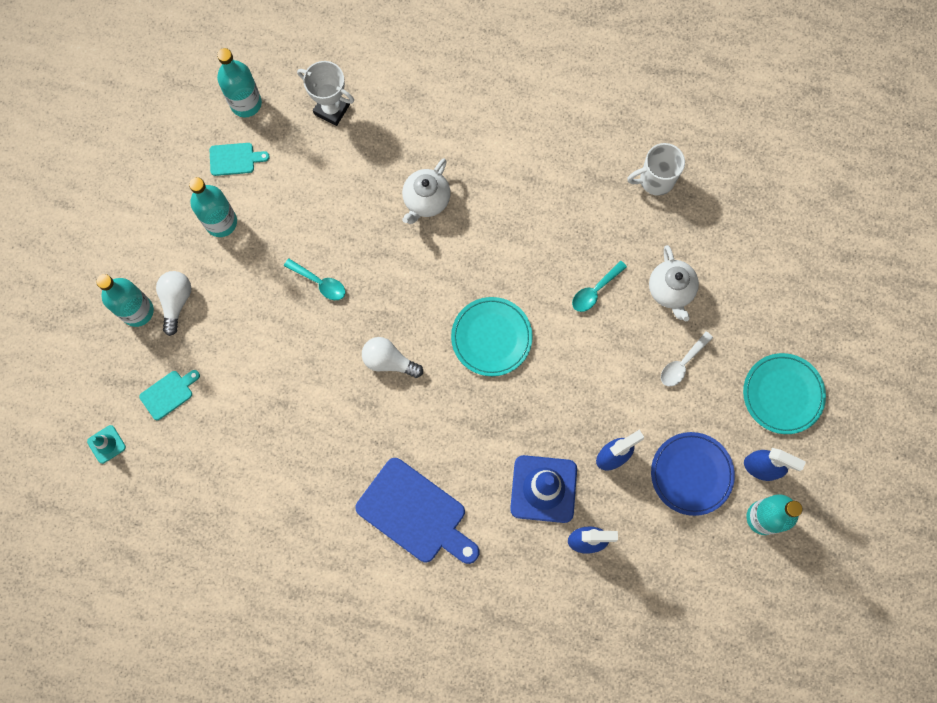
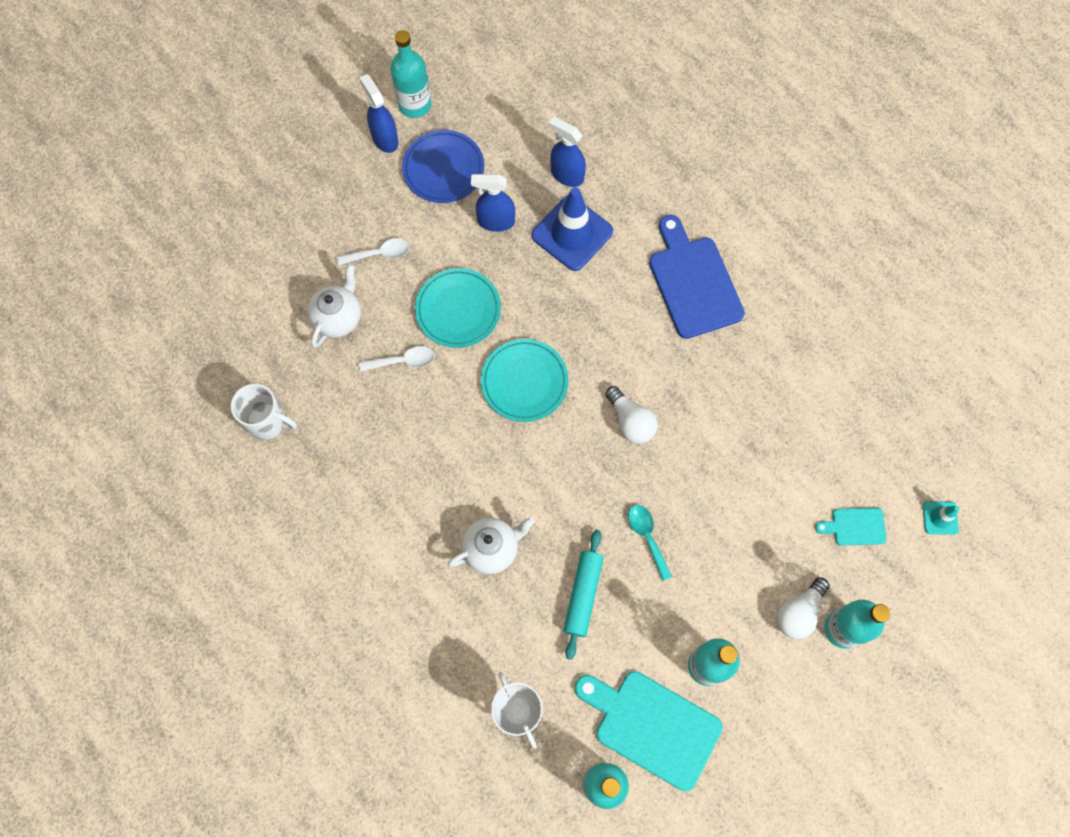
camera: 145 degrees left, 5 degrees down
(235, 159) = (652, 726): turquoise cutting board -> turquoise cutting board, size x2.04
(339, 212) = (583, 595): none -> turquoise rolling pin
(595, 291) = (403, 361): turquoise spoon -> white spoon
(782, 394) = (319, 178): turquoise plate -> turquoise plate (458, 309)

